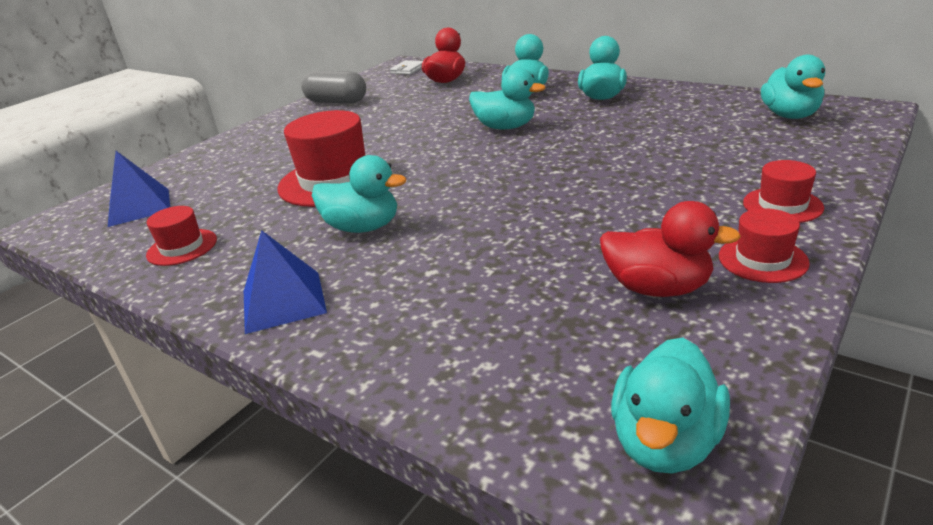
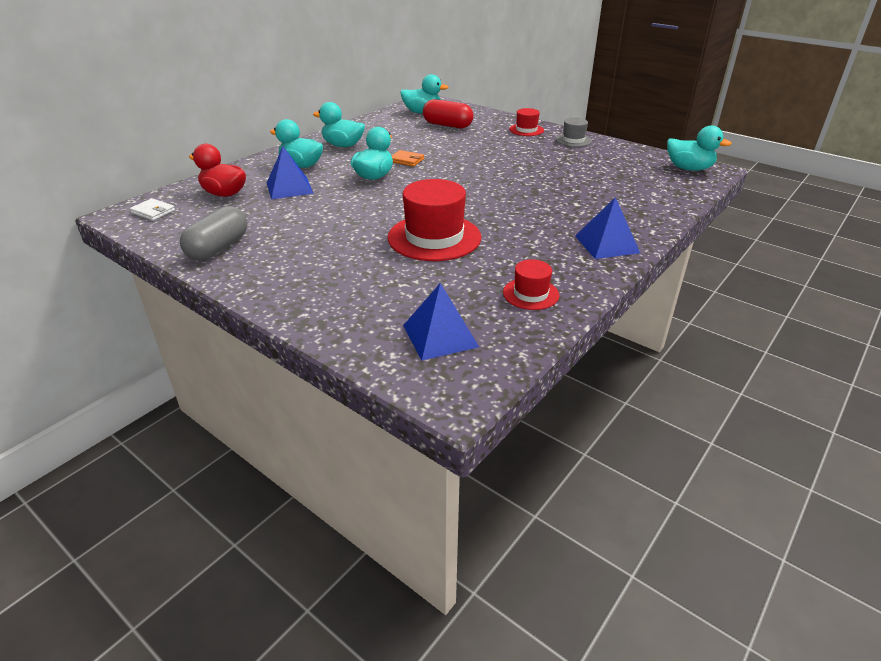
camera: 90 degrees left, 5 degrees up
(363, 227) = (518, 223): turquoise duck -> none
(464, 99) = (289, 188): none -> blue pyramid
(567, 135) = (406, 160): none -> orange wallet
(657, 288) = (595, 159): red duck -> none
(741, 140) = (447, 125): none -> red capsule
(762, 259) = (573, 140): red hat -> grey hat

